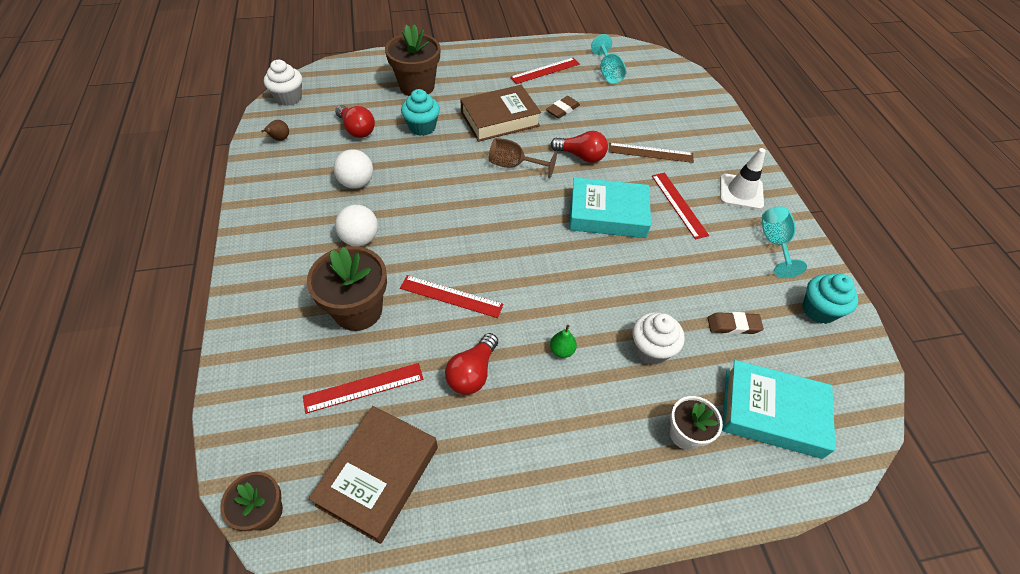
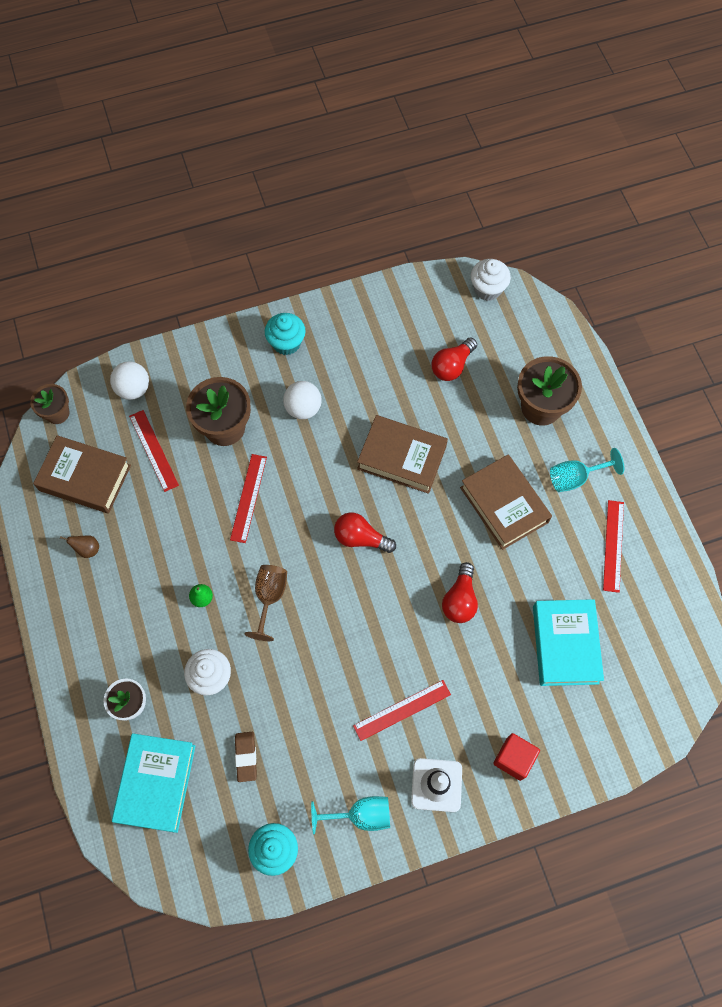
camera: 85 degrees right, 15 degrees up
(280, 139) = (421, 302): brown pear -> brown pear (87, 549)
(357, 183) = (374, 387): white ball -> white ball (133, 389)
(422, 127) = (470, 427): turquoise cupcake -> turquoise cupcake (286, 343)
(438, 173) = (402, 457): none -> brown book
(472, 373) = (173, 528): red light bulb -> red light bulb (360, 538)
(514, 165) = (429, 530): brown goblet -> brown goblet (269, 597)
(545, 71) = (613, 545): red ruler -> red ruler turned 45 degrees clockwise
(562, 110) = (539, 573): brown eraser -> none
(607, 214) = (374, 632): turquoise book -> turquoise book (565, 644)
(608, 73) = (631, 625): turquoise goblet -> turquoise goblet (575, 478)
(650, 153) = (483, 679): brown ruler -> none
(714, 145) = (514, 758): none -> red cube

